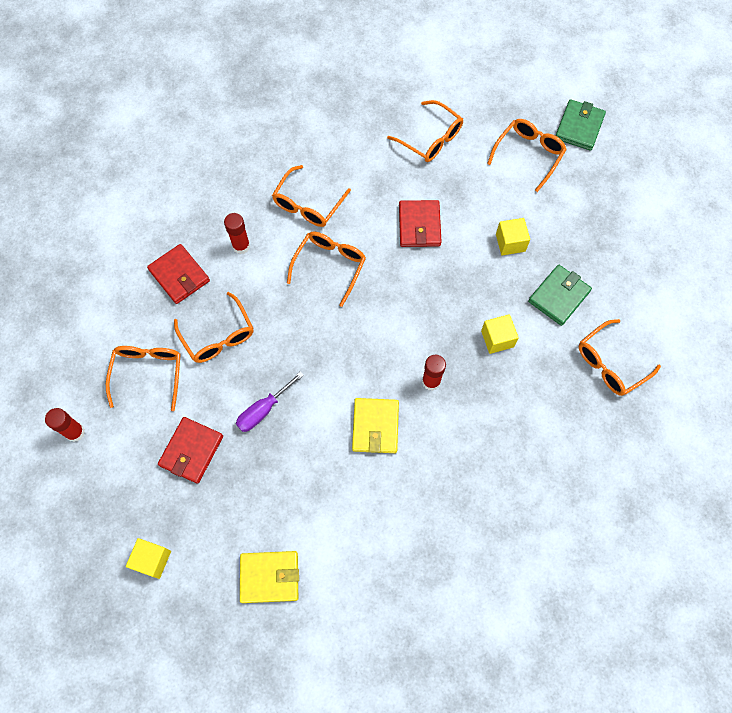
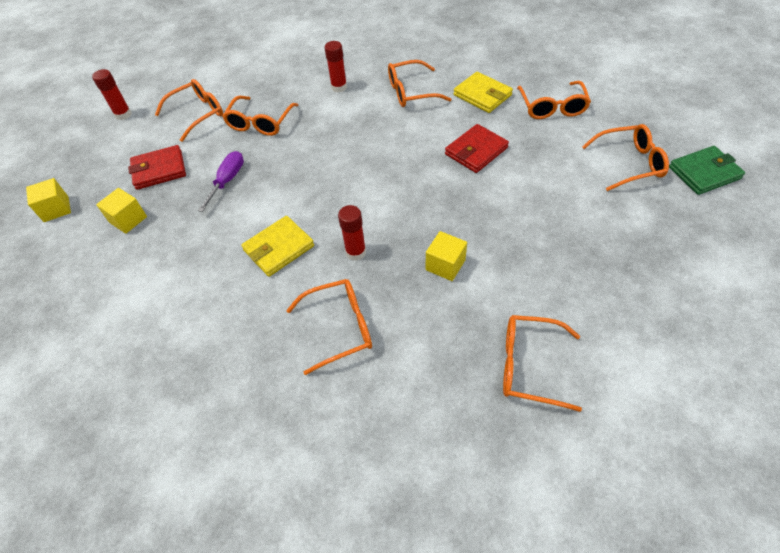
camera: 50 degrees right, 15 degrees down
(179, 275) = (283, 79): red wallet -> none
(263, 410) = (227, 181): purple screwdriver -> purple screwdriver turned 105 degrees clockwise
(269, 577) = (90, 279): yellow wallet -> yellow wallet (482, 95)
(330, 266) = (380, 133): orange glasses -> orange glasses (340, 327)
(510, 242) = (539, 209): yellow cube -> yellow cube (128, 219)
(558, 296) = (539, 276): green wallet -> none

